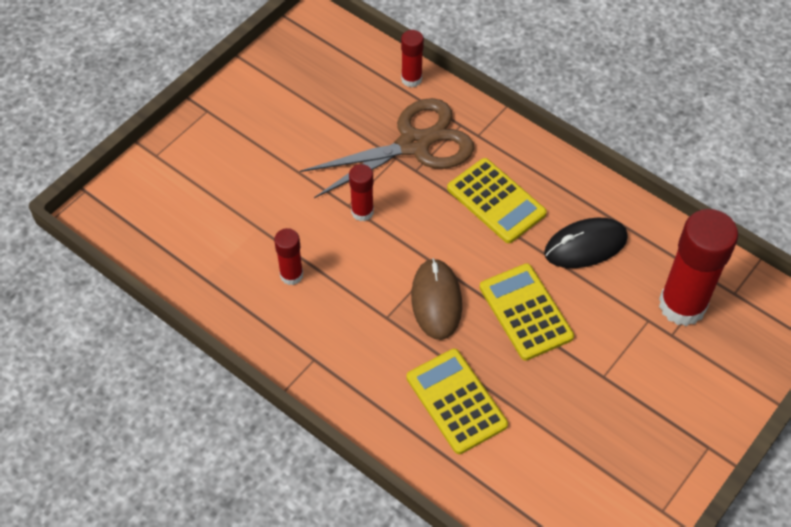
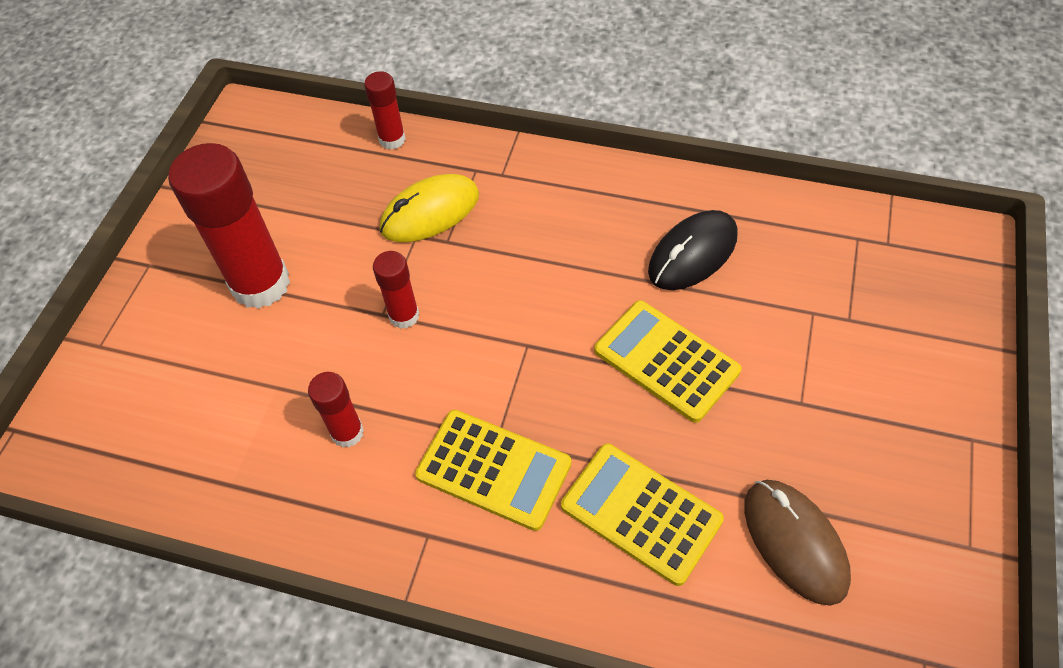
camera: 20 degrees left, 0 degrees up
(413, 144) = (430, 212): brown scissors -> yellow mouse
(436, 301) = (550, 391): brown mouse -> brown mouse (794, 542)
(496, 201) = (561, 241): yellow calculator -> yellow calculator (494, 469)
(682, 305) = (840, 280): red glue stick -> red glue stick (260, 284)

